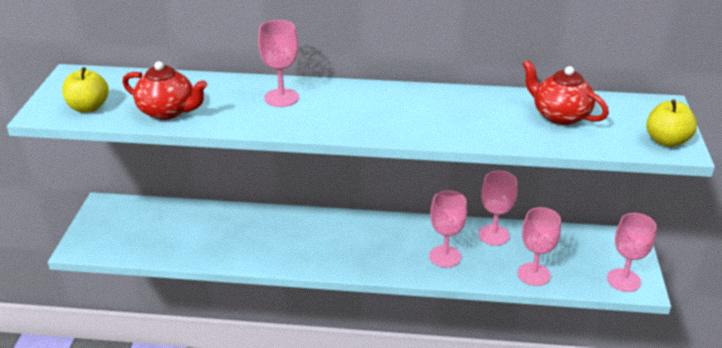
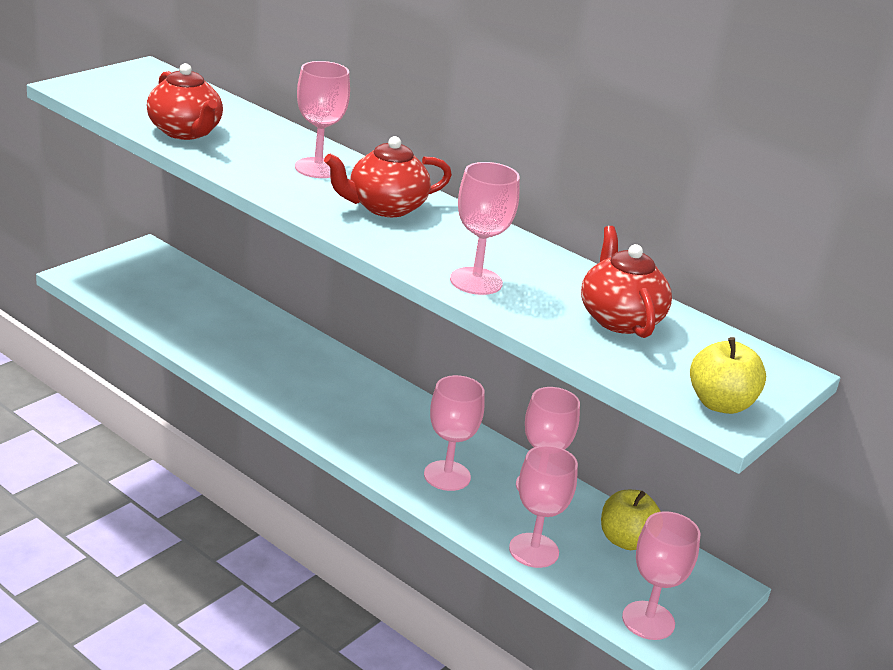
camera: 30 degrees right, 5 degrees down
(89, 107) = (118, 99): yellow apple -> yellow apple (625, 540)
(355, 106) = (385, 207): none -> red teapot
(467, 130) = (476, 281): none -> pink goblet

